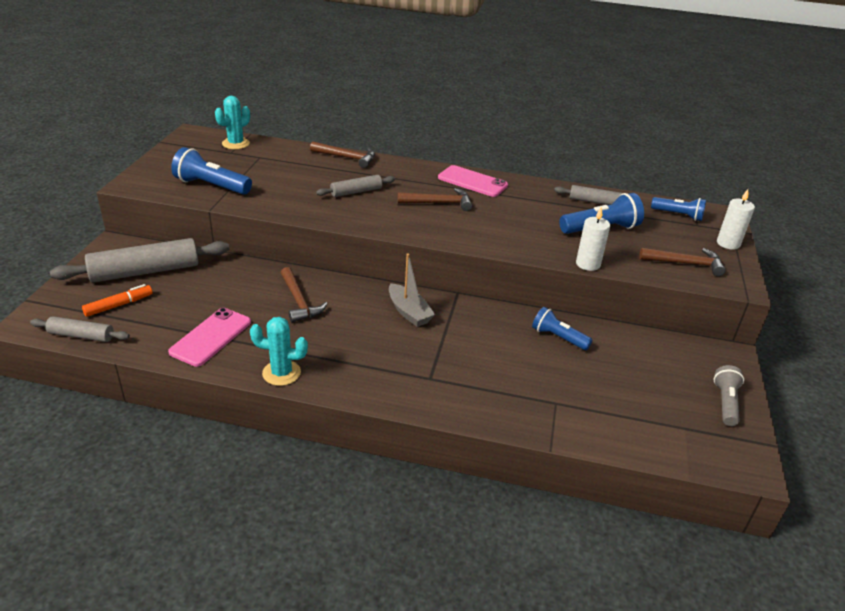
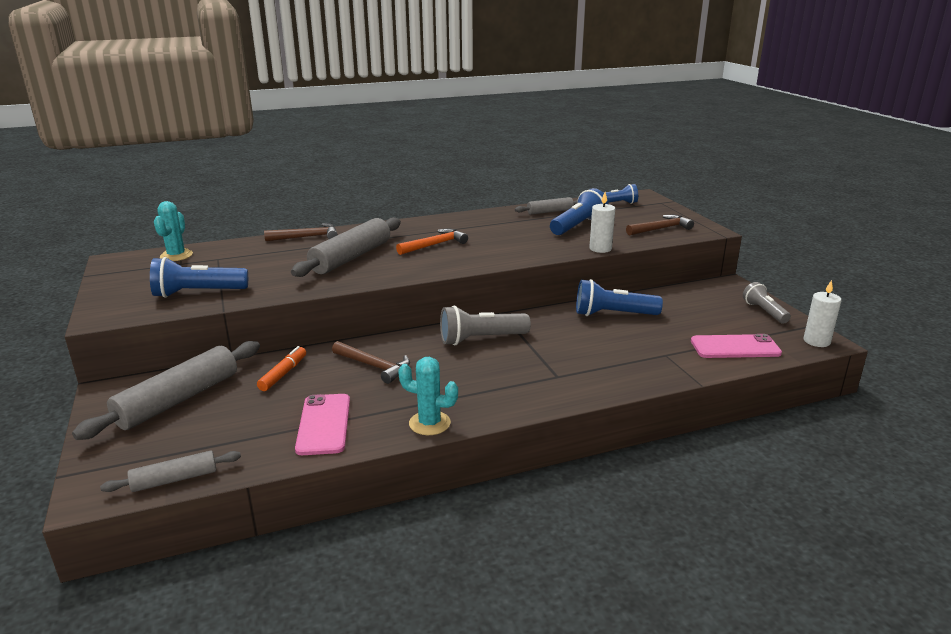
camera: 30 degrees left, 10 degrees down
(119, 305) = (185, 438): orange marker -> orange marker (283, 374)
(281, 373) = (429, 423): turquoise cactus -> turquoise cactus turned 45 degrees clockwise
(356, 192) = (351, 257): grey rolling pin -> grey rolling pin, size x1.84
(409, 312) = (481, 339): grey boat -> grey flashlight
(439, 203) = (434, 245): brown hammer -> orange hammer
(472, 182) = (441, 224): pink phone -> pink phone (735, 347)
(558, 337) = (613, 314): blue flashlight -> blue flashlight, size x1.52
(728, 243) = (669, 210): white candle -> white candle (816, 341)

